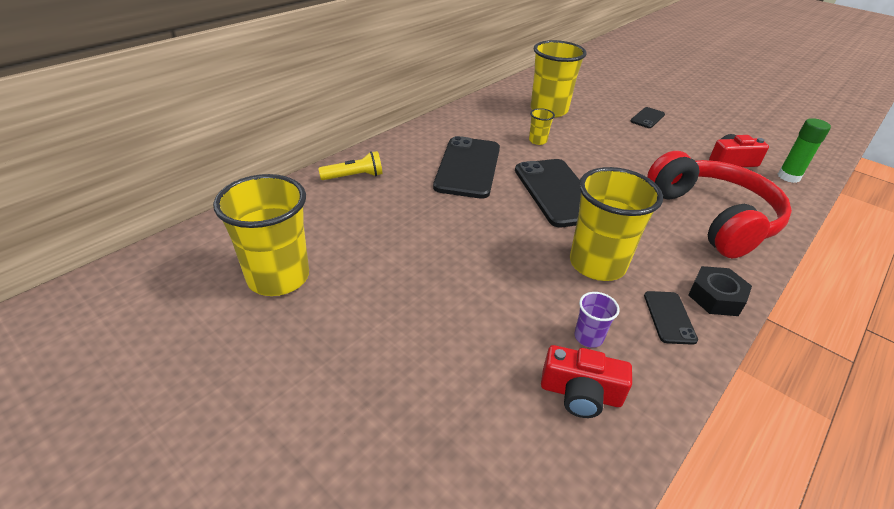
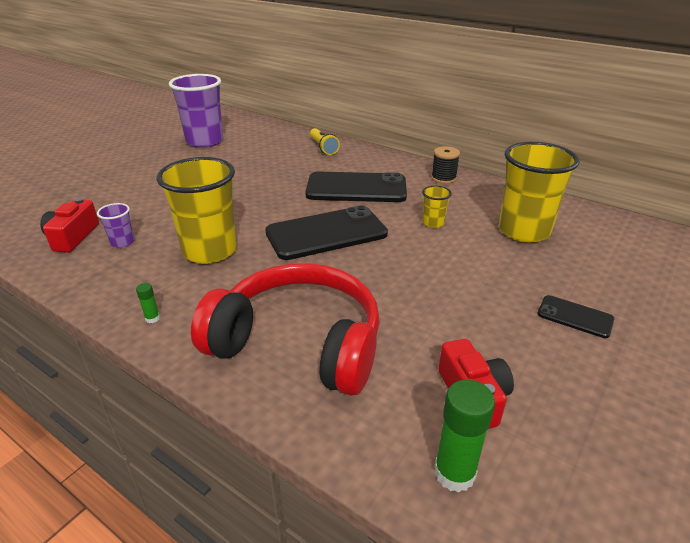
camera: 85 degrees right, 5 degrees down
(278, 277) = (204, 141): yellow cup -> purple cup
(455, 122) = (443, 178): none -> black spool
(669, 317) = (132, 284): black phone -> none
(713, 217) = (299, 343): red headphones -> red headphones turned 135 degrees counterclockwise
(716, 297) = (152, 318): black nut -> green glue stick

